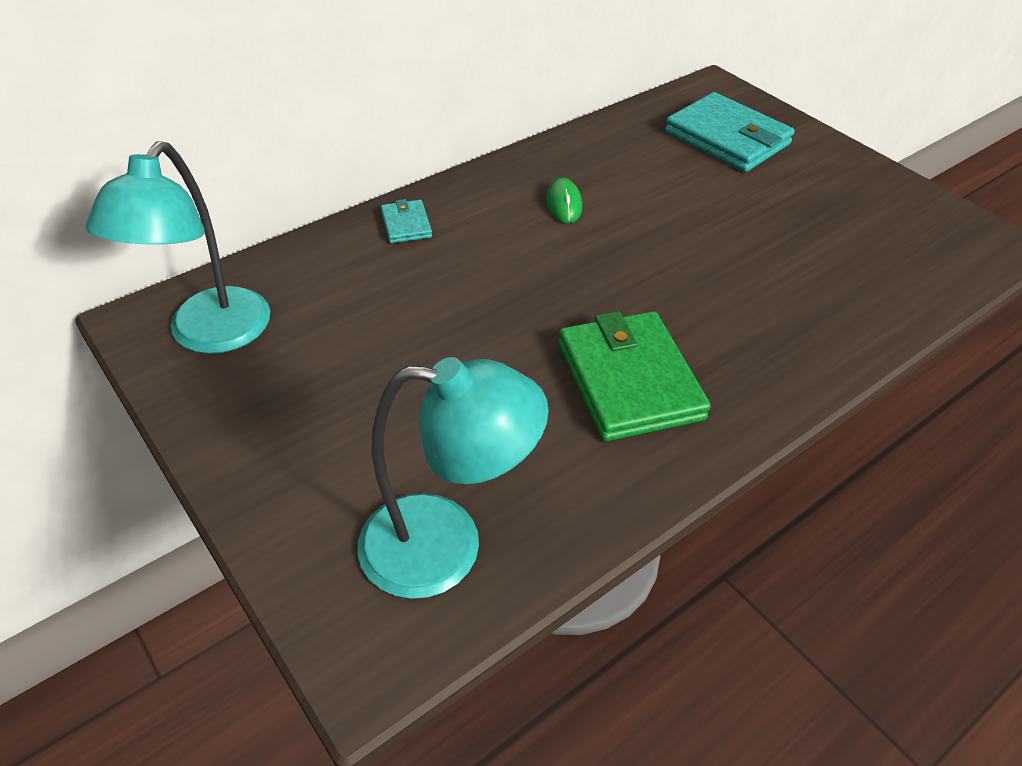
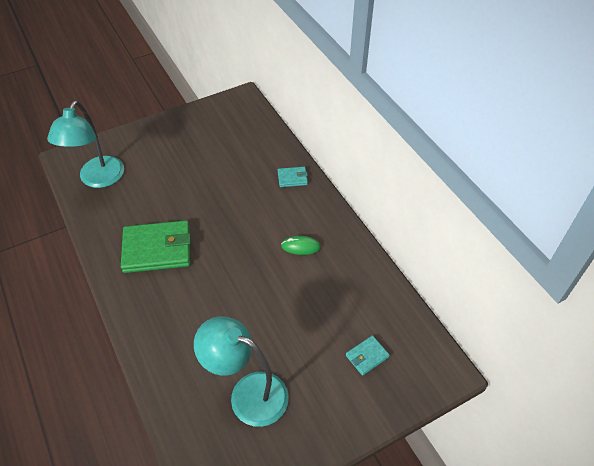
camera: 100 degrees right, 5 degrees up
(210, 335) = (228, 116): turquoise lamp -> turquoise lamp (248, 393)
(727, 138) = (367, 356): turquoise wallet -> turquoise wallet, size x0.47

